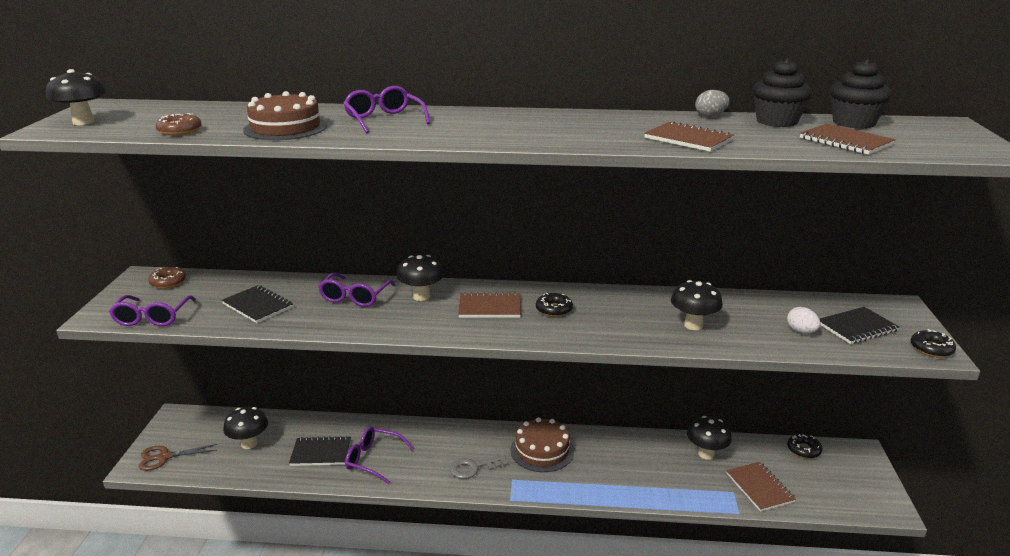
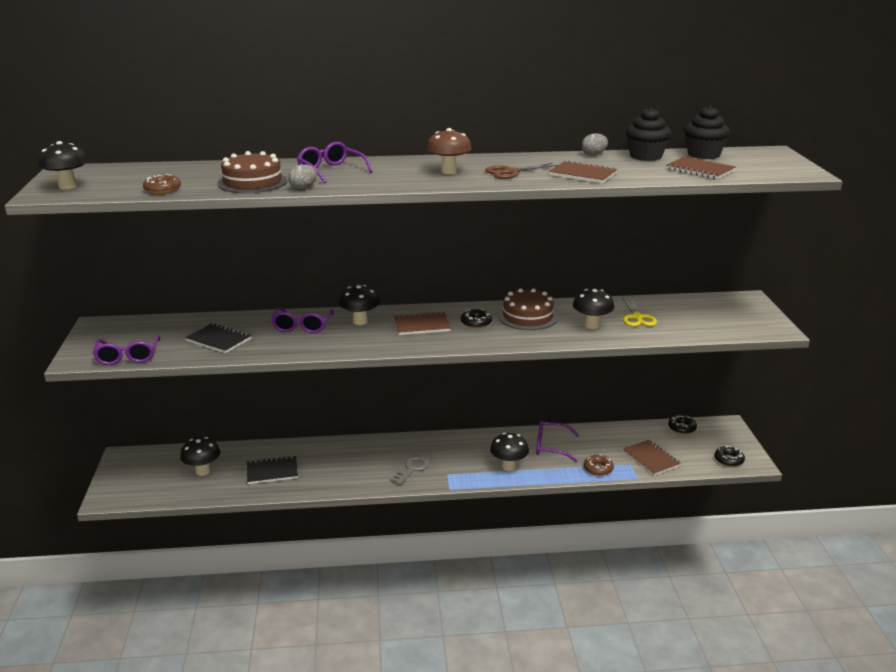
camera: 10 degrees left, 0 degrees up
(164, 457) = (127, 489): brown scissors -> brown scissors (511, 172)
(168, 282) = (124, 327): brown donut -> brown donut (598, 469)
(338, 137) = (303, 188): none -> grey egg
(374, 460) = (322, 472): purple glasses -> purple glasses (551, 446)
(474, 468) = (412, 469): grey key -> grey key turned 150 degrees clockwise
(522, 127) = (449, 171): none -> brown mushroom
(542, 450) = (466, 450): brown cake -> brown cake (527, 316)
(706, 454) = (604, 439): black mushroom -> black mushroom (508, 466)
(753, 319) = (637, 317): none -> yellow scissors
(801, 331) = (676, 323): white egg -> none
(857, 327) = (717, 317): black notebook -> none
(931, 349) = (774, 327): black donut -> black donut (728, 460)

